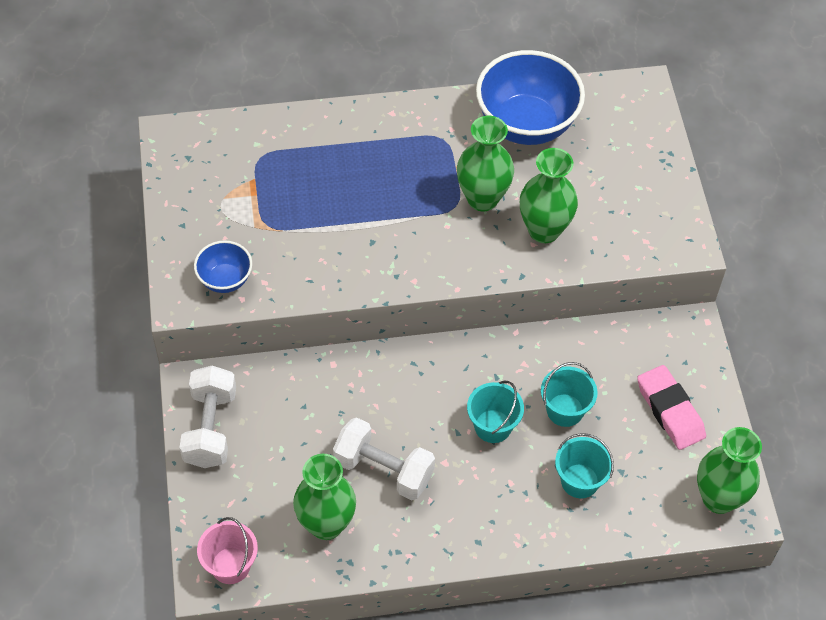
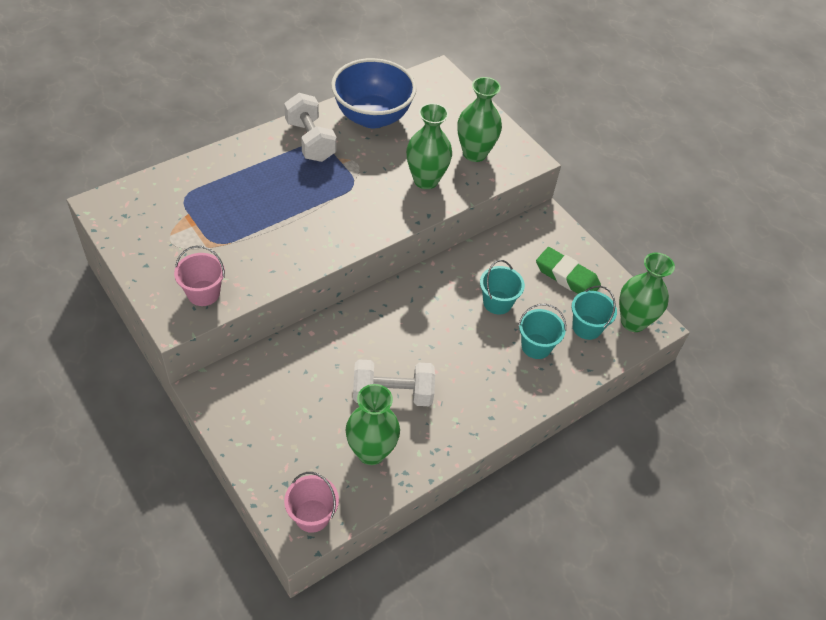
camera: 30 degrees left, 5 degrees down
(210, 428) = (239, 416): white dumbbell -> white dumbbell (310, 141)
(225, 280) = (203, 293): blue bowl -> pink bucket
(482, 198) = (370, 173): green vase -> green vase (474, 153)
(493, 426) = (454, 332): turquoise bucket -> turquoise bucket (587, 327)
(670, 410) = (567, 276): pink eraser -> green eraser

